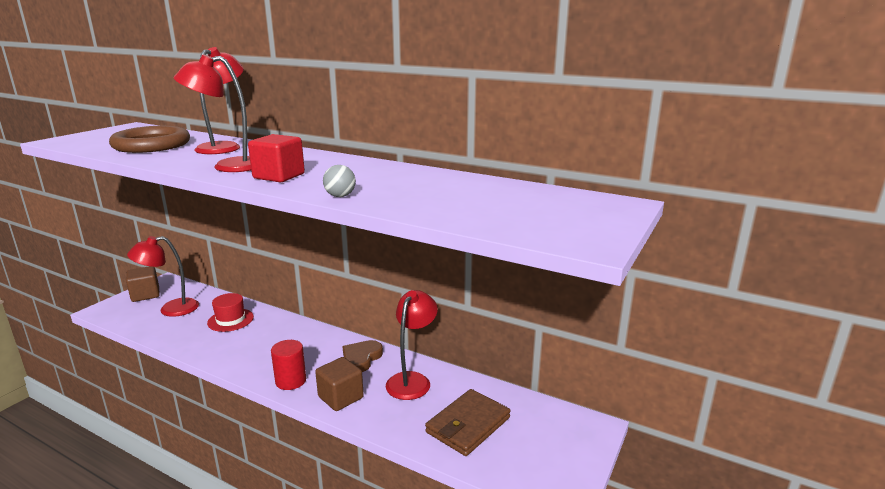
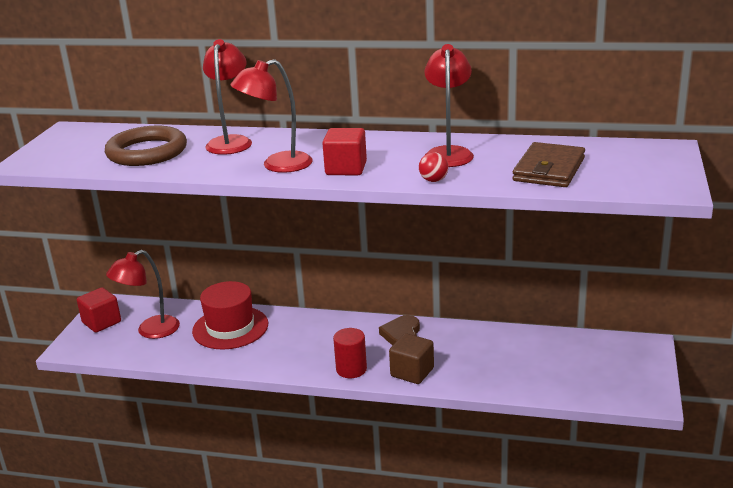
camera: 15 degrees left, 5 degrees up
(145, 295) = (101, 322): brown cube -> red cube
(230, 320) = (230, 328): red hat -> red hat, size x1.55
(340, 196) = (433, 180): grey ball -> red ball
(412, 380) = (466, 343): red lamp -> red lamp (449, 153)
(468, 425) = (543, 368): brown wallet -> brown wallet (549, 169)

